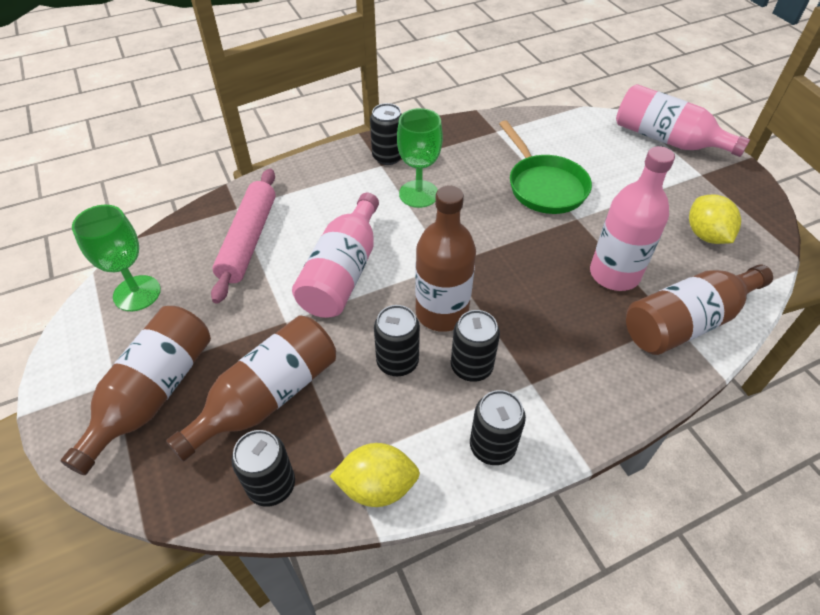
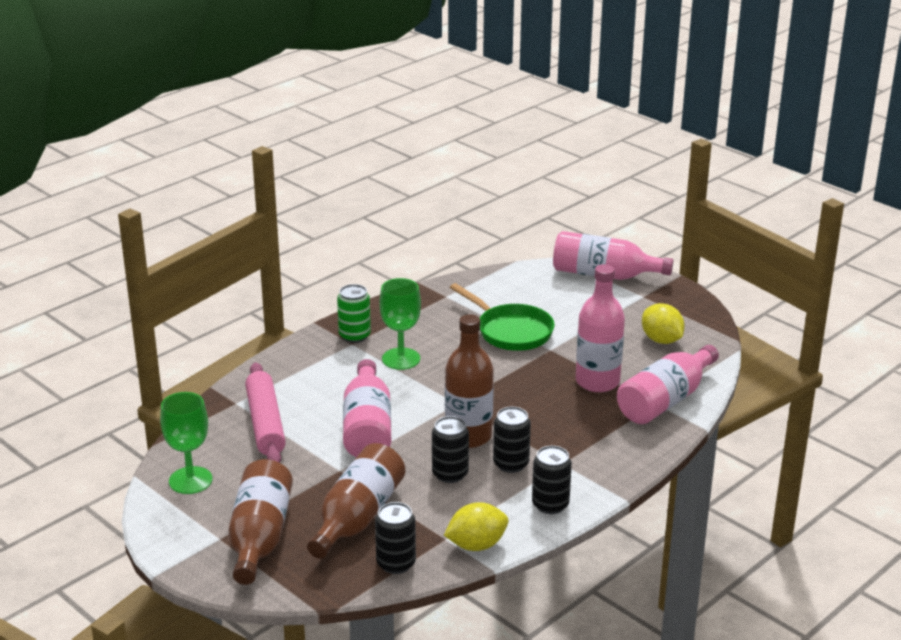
camera: 20 degrees left, 20 degrees down
(388, 157) = (354, 336): black can -> green can
(686, 322) = (665, 401): brown bottle -> pink bottle

